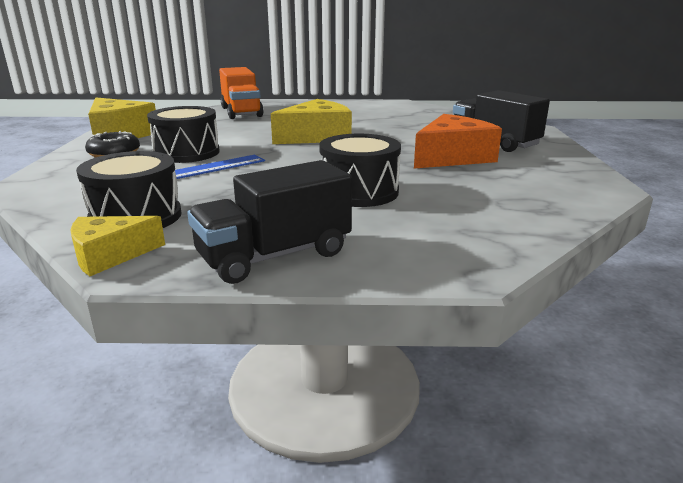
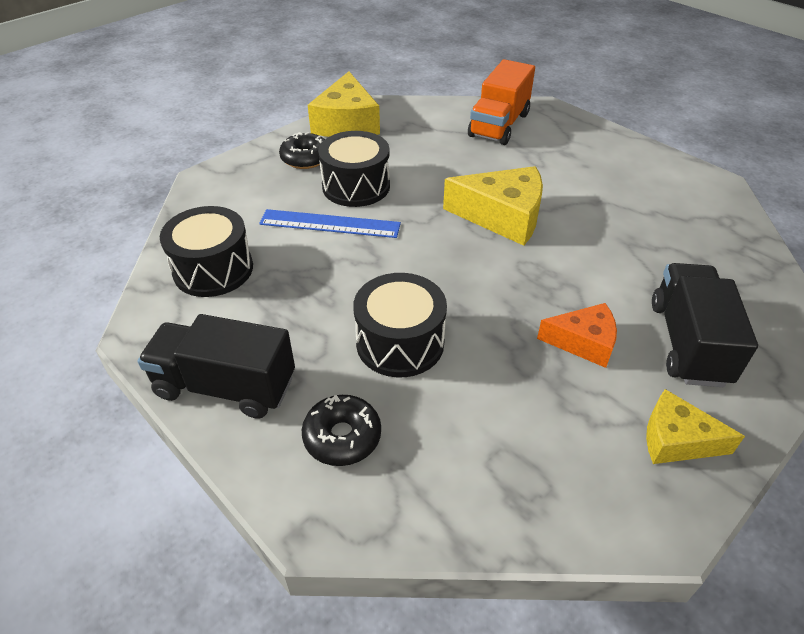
camera: 45 degrees right, 20 degrees up
(110, 255) = (149, 310): yellow cheese -> yellow cheese (676, 440)
(408, 235) = (342, 437): none -> black donut
(452, 157) = (583, 342): orange cheese -> orange cheese, size x0.62

